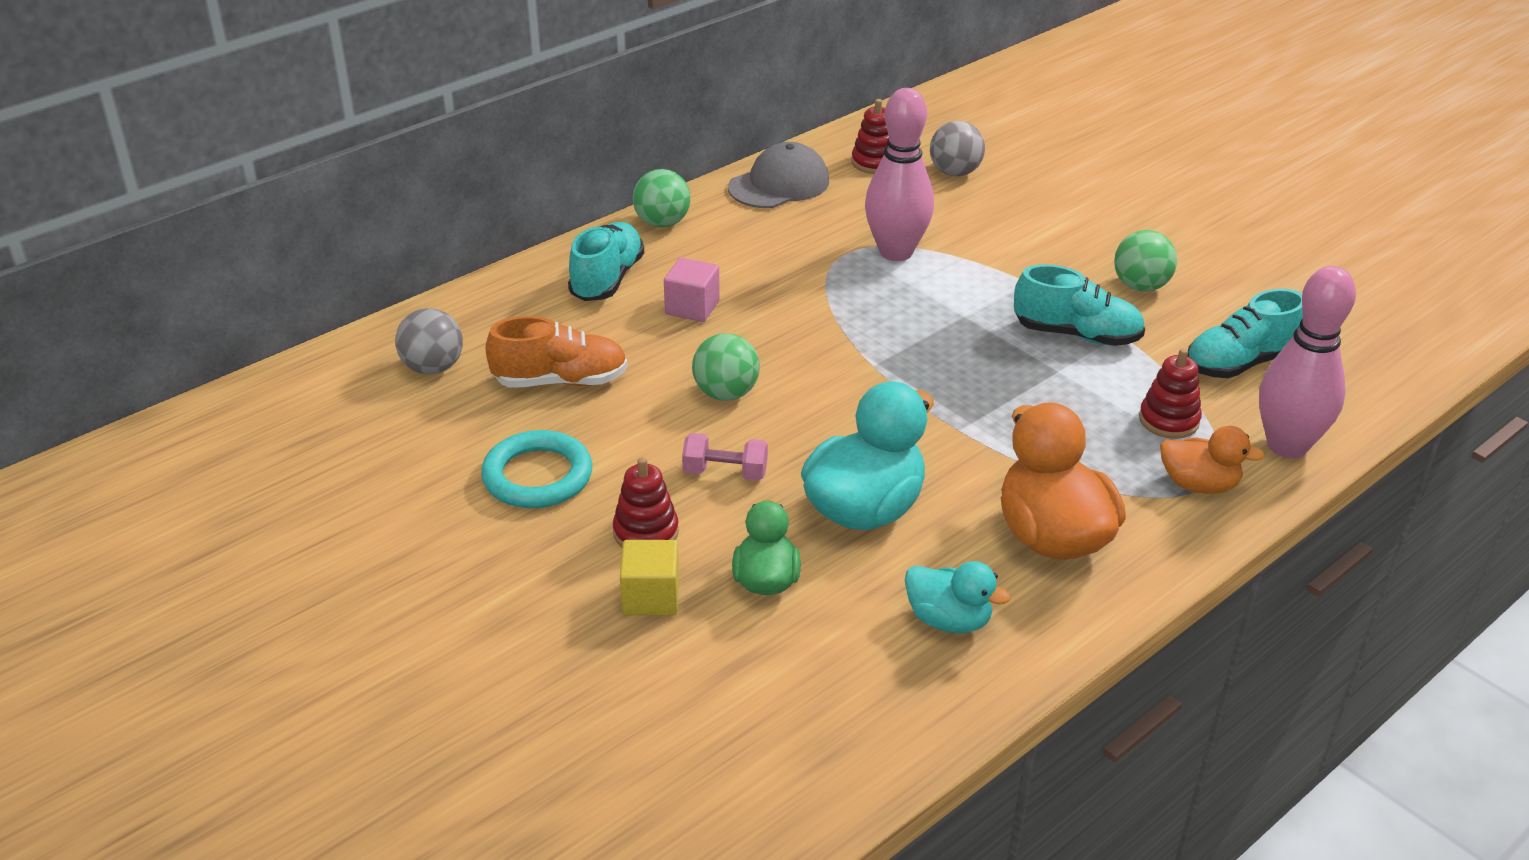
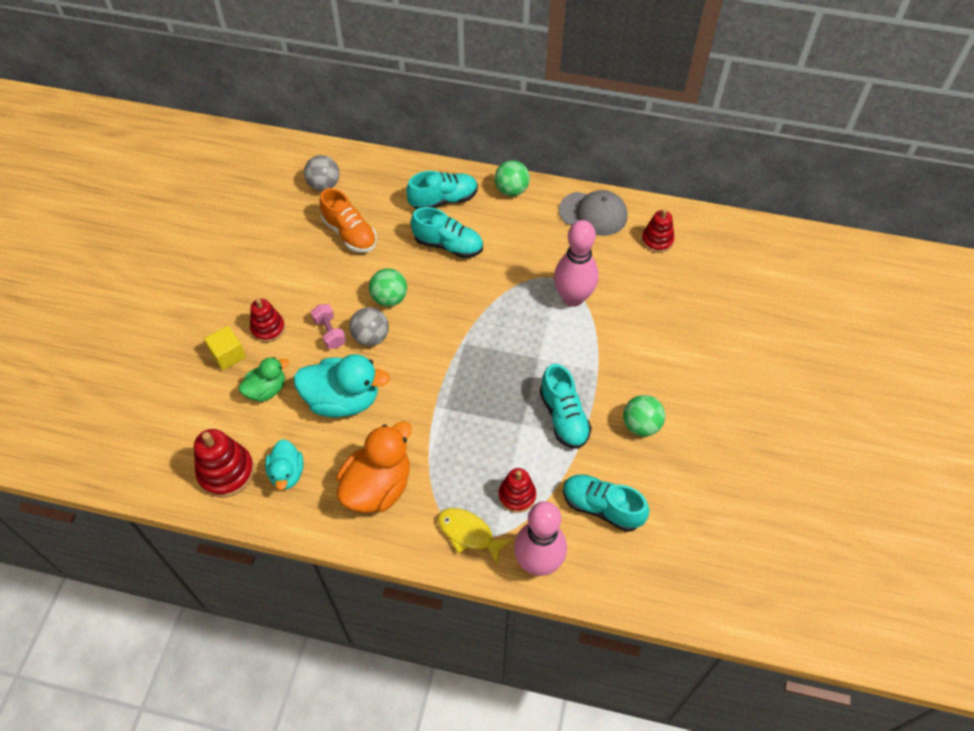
camera: 55 degrees right, 20 degrees up
(537, 476) = (278, 268): turquoise ring -> none
(692, 307) = (448, 245): pink cube -> turquoise shoe
(886, 689) = (226, 472): none -> red stacking toy
(955, 172) = (682, 281): grey ball -> grey ball (371, 337)
(1198, 485) = (469, 533): orange duck -> yellow fish

